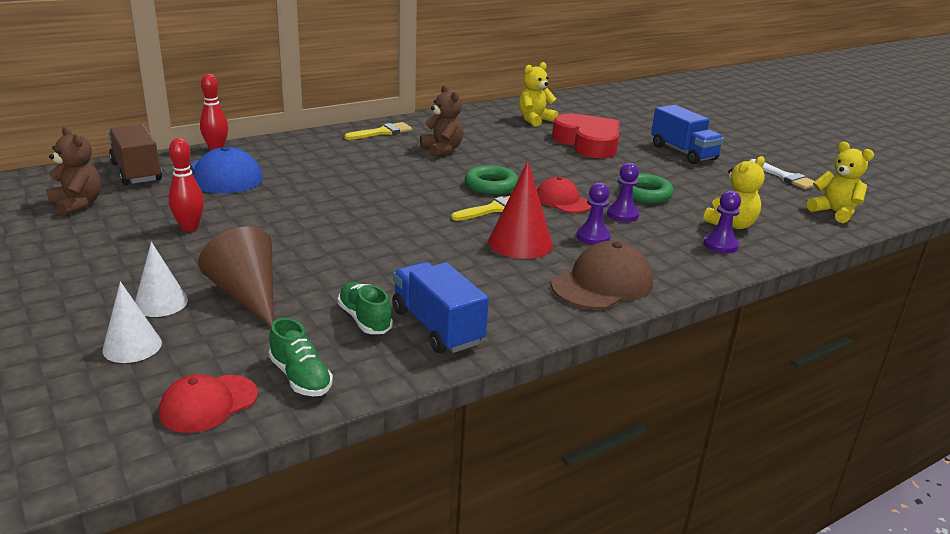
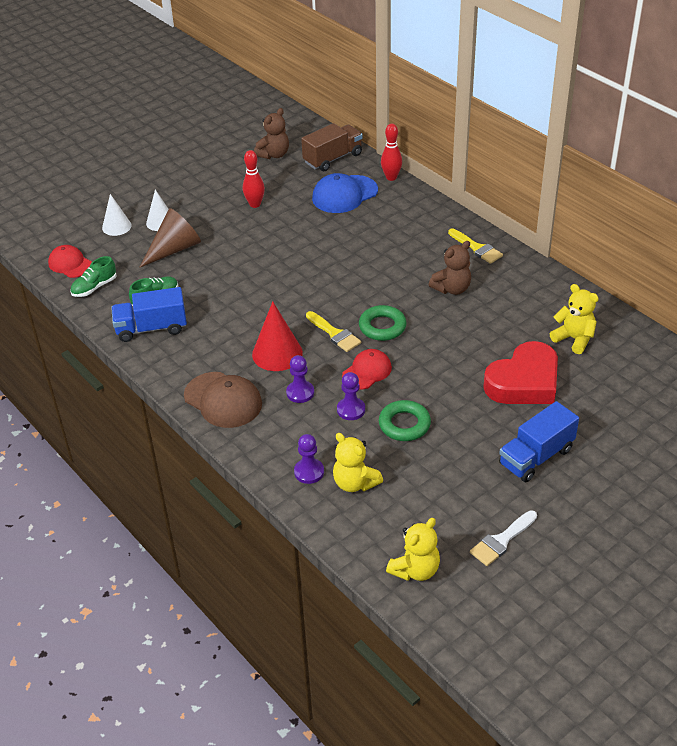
camera: 85 degrees right, 15 degrees up
(437, 327) = (151, 328): blue truck -> blue truck turned 150 degrees counterclockwise

